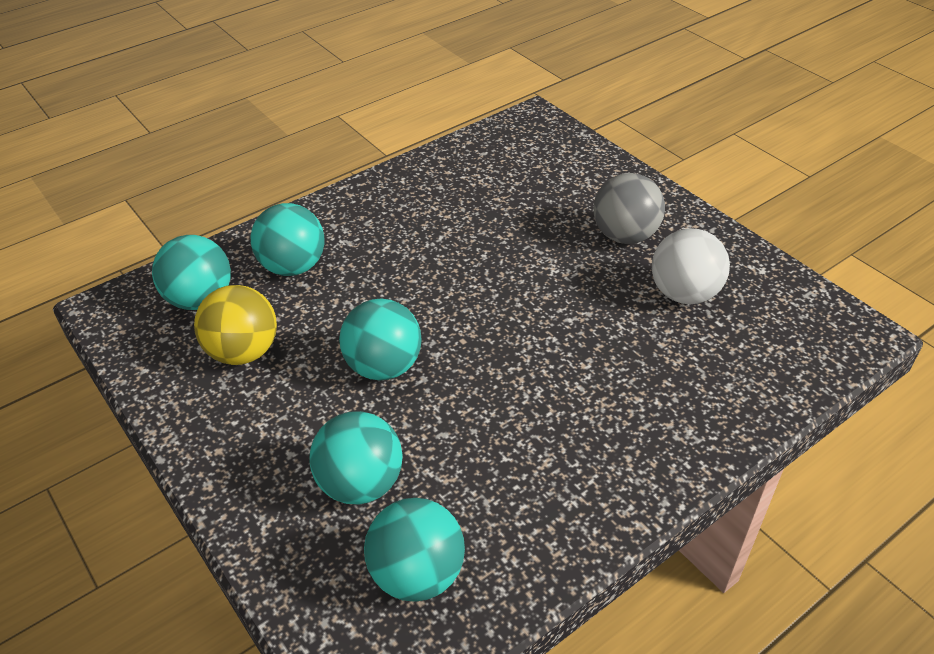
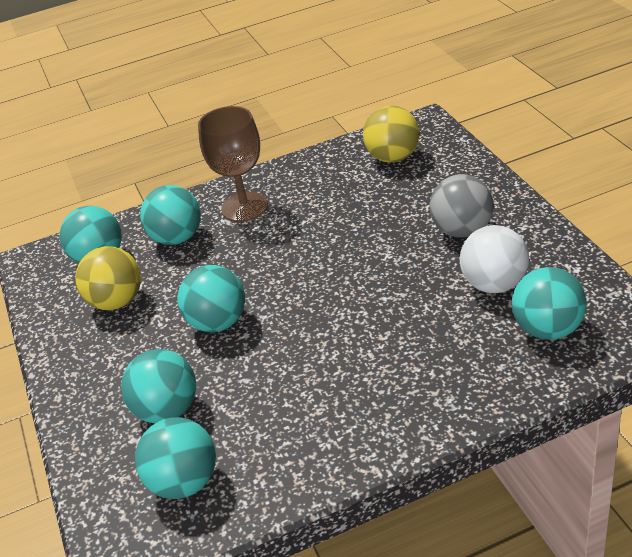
camera: 20 degrees right, 5 degrees down
(363, 224) = (244, 207): none -> brown goblet
(515, 157) = (393, 157): none -> yellow ball
(760, 339) = (547, 329): none -> turquoise ball

